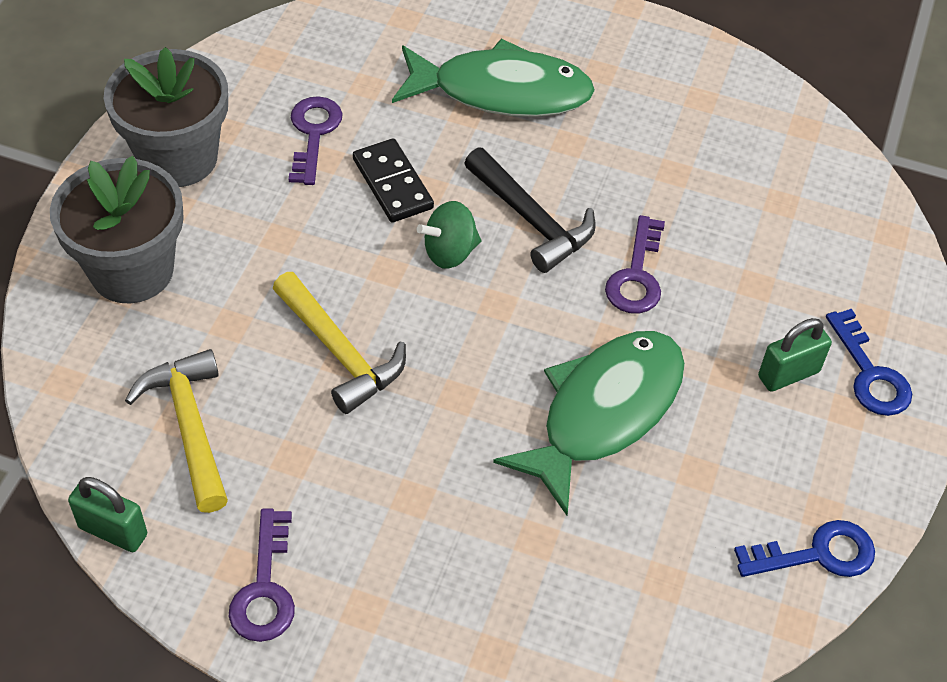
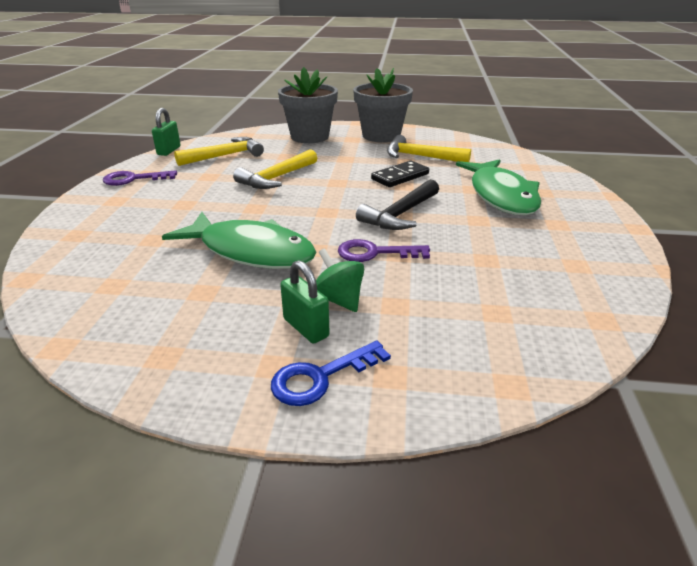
camera: 80 degrees right, 20 degrees down
(313, 134) = (420, 157): purple key -> yellow hammer
(449, 252) = (359, 195): green spinning top -> green spinning top (339, 300)
(817, 554) = (122, 355): blue key -> none

